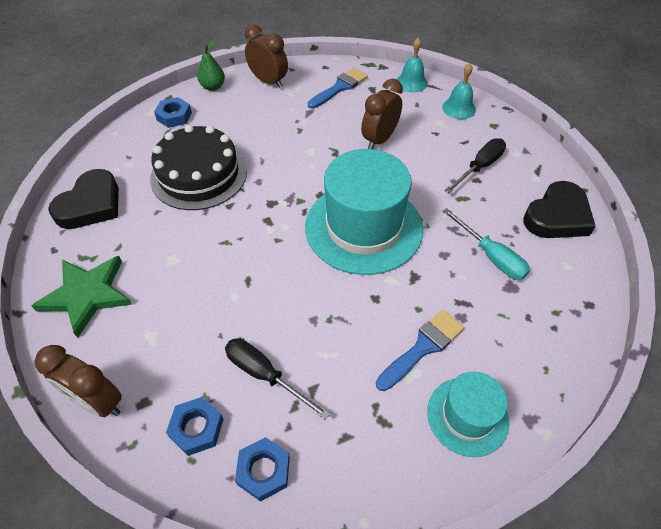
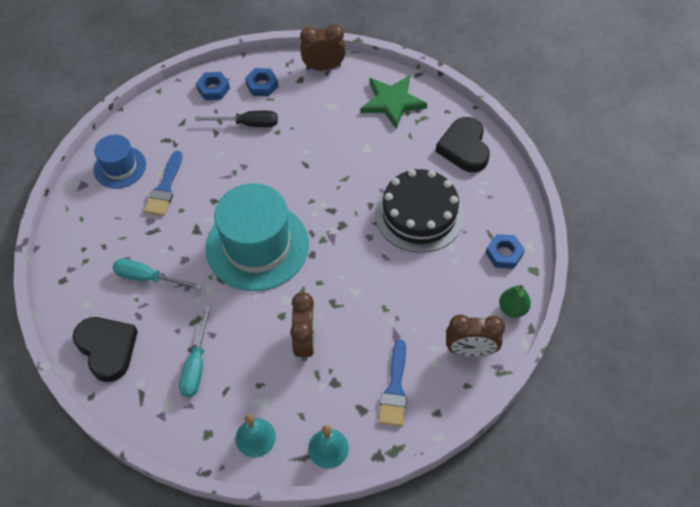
camera: 145 degrees right, 5 degrees up
(467, 416) = (120, 167): turquoise hat -> blue hat
(479, 167) = (196, 365): black screwdriver -> turquoise screwdriver
(557, 216) = (107, 349): black heart -> black heart turned 135 degrees clockwise

